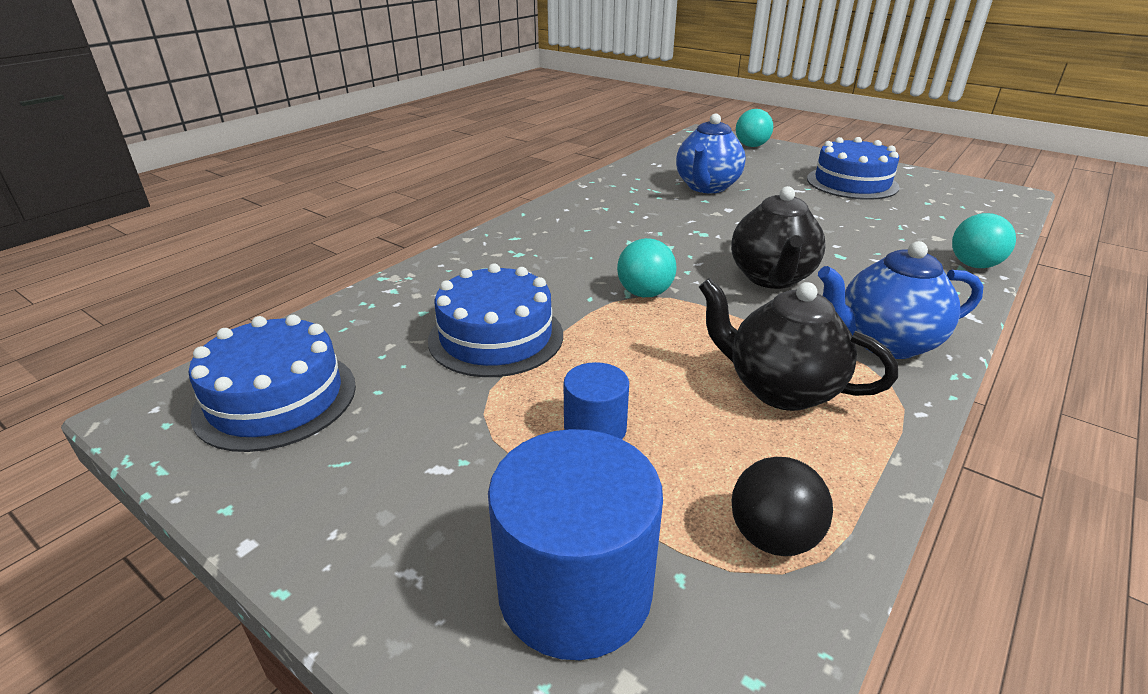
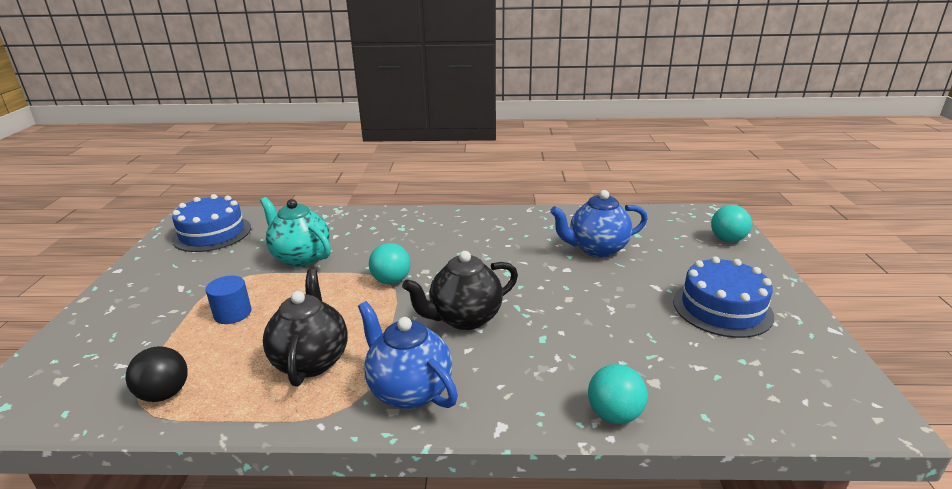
camera: 55 degrees right, 5 degrees down
(496, 337) = (301, 257): blue cake -> turquoise teapot
(575, 589) = (111, 348): blue cylinder -> none

